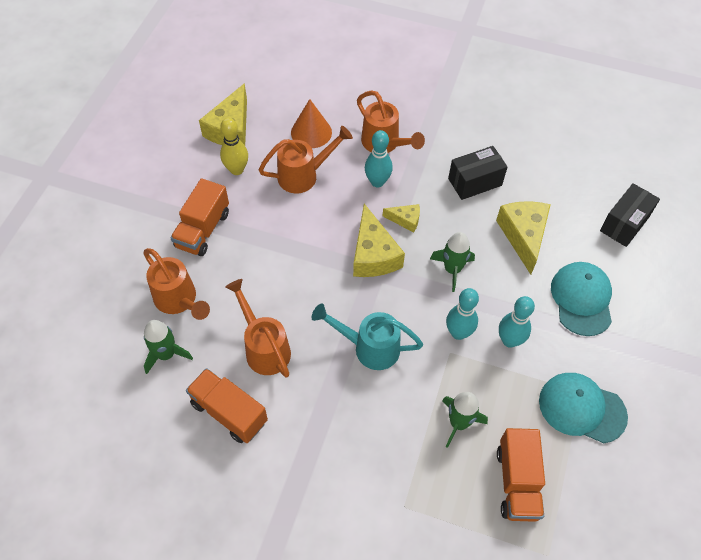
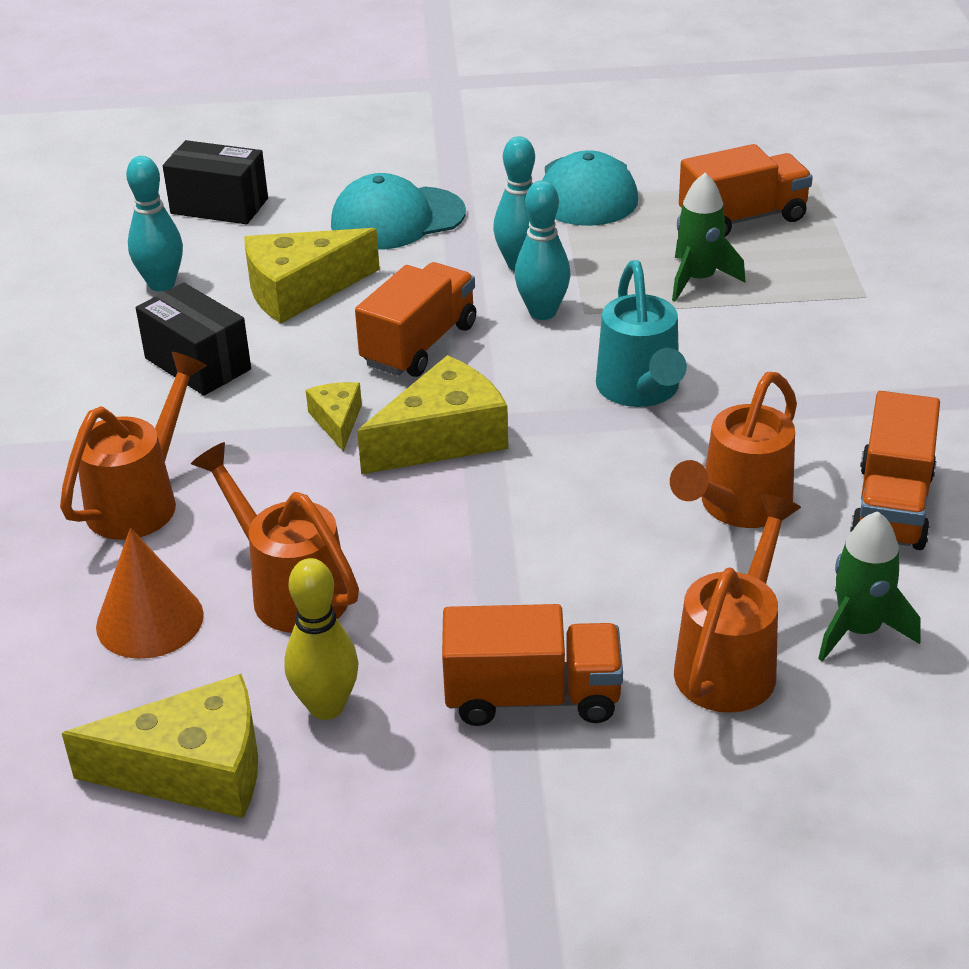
camera: 110 degrees left, 20 degrees down
(377, 182) = (256, 481): turquoise bowling pin -> turquoise bowling pin (162, 284)
(452, 270) = (419, 345): green rocket -> orange truck

